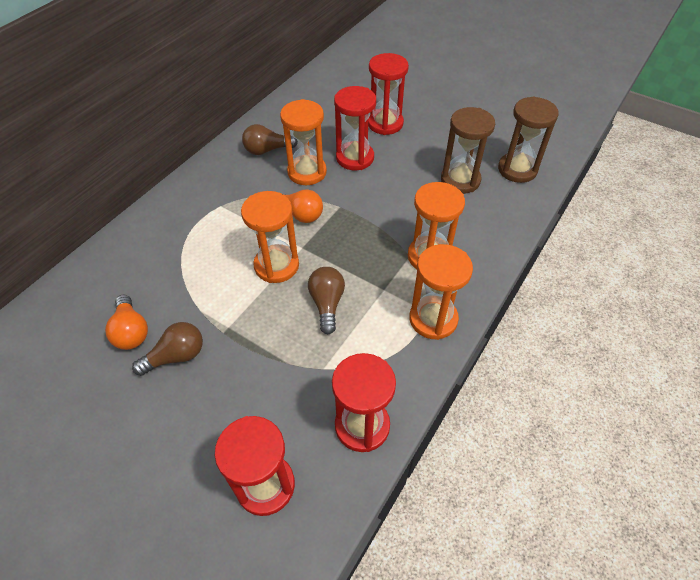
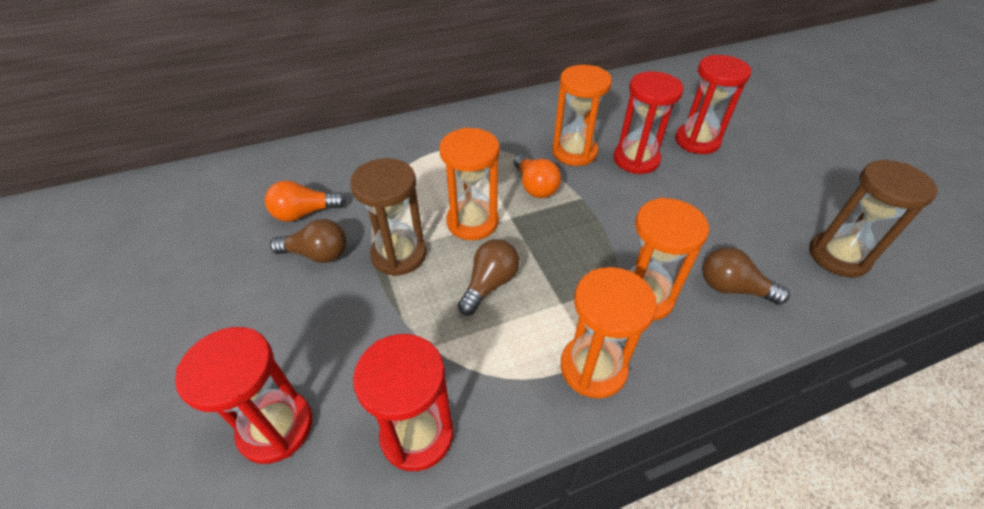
camera: 35 degrees right, 5 degrees down
(131, 331) = (304, 213): orange light bulb -> orange light bulb turned 60 degrees clockwise
(267, 150) = (551, 118): brown light bulb -> brown light bulb (732, 288)
(460, 180) = (747, 234): brown hourglass -> brown hourglass (399, 254)

